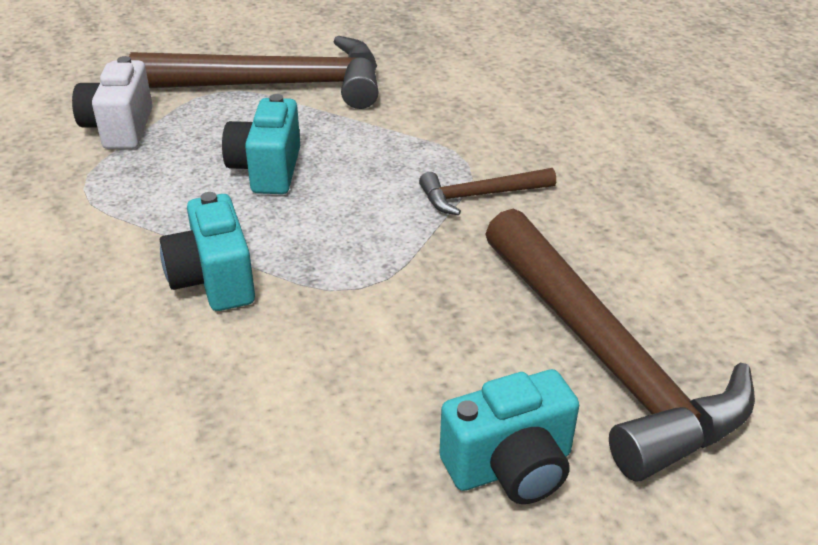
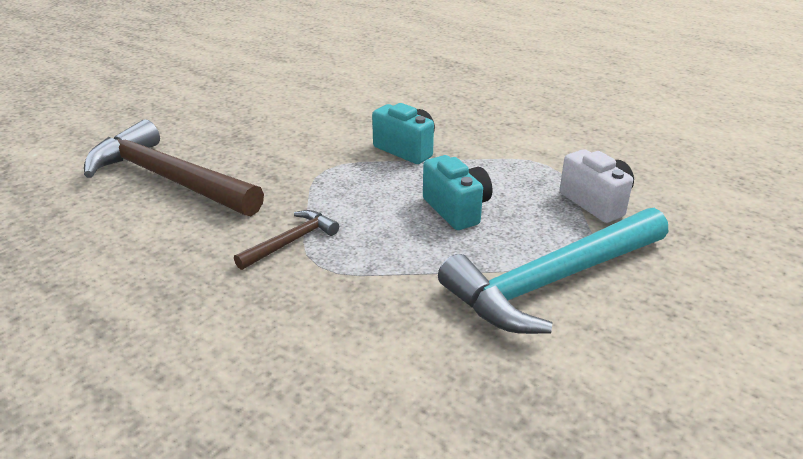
camera: 150 degrees right, 5 degrees down
(275, 85) = (552, 281): brown hammer -> turquoise hammer
(511, 467) = (204, 133): turquoise camera -> none

